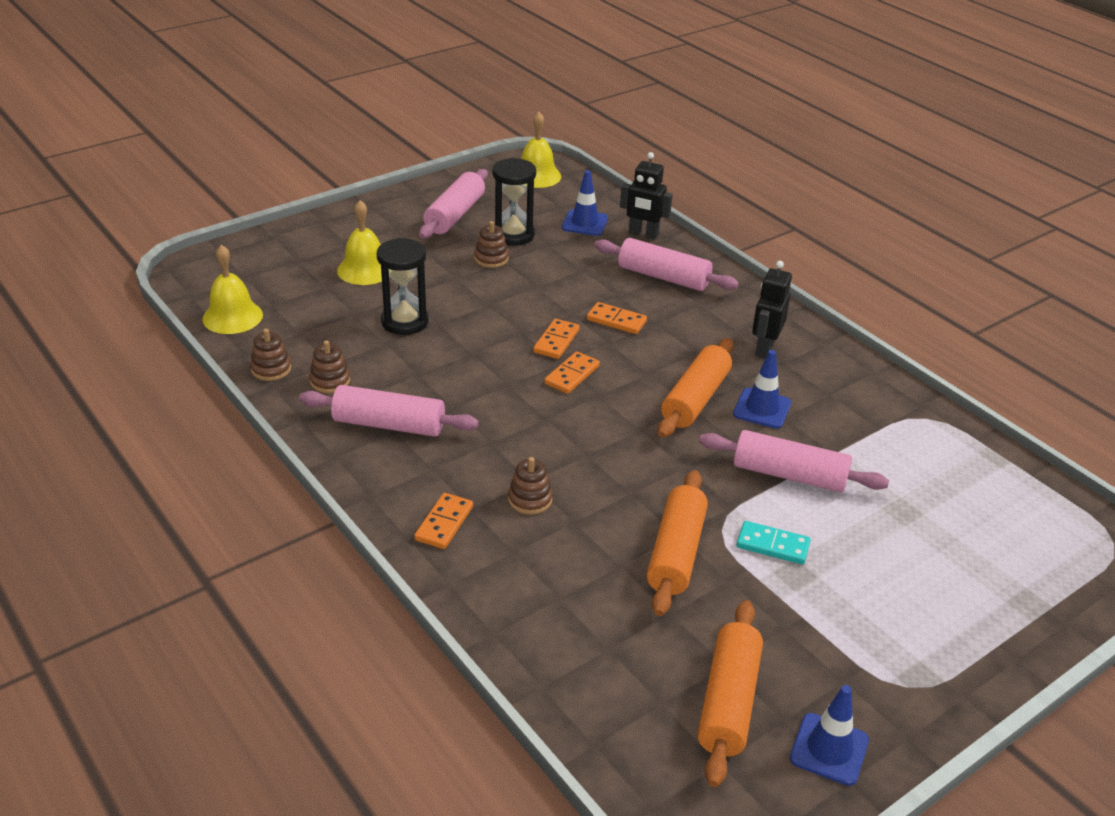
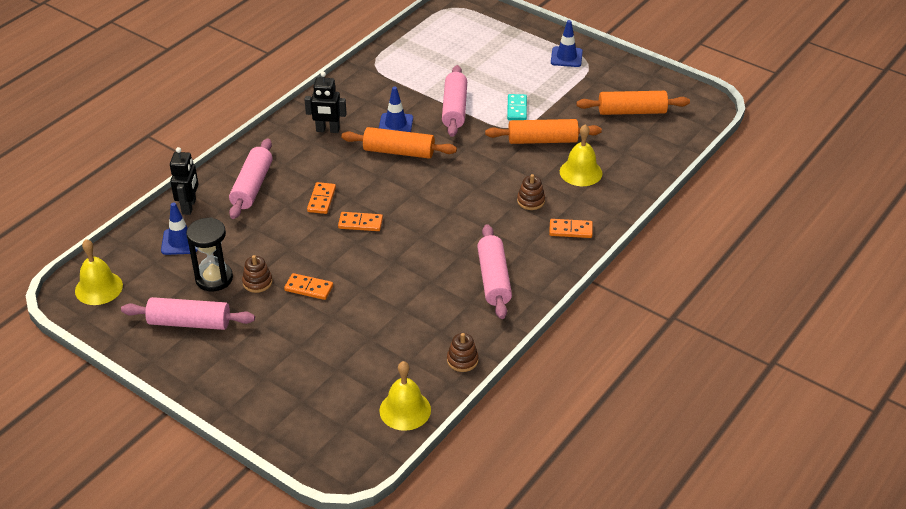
camera: 105 degrees left, 5 degrees up
(330, 381) = (461, 323): brown stacking toy -> none
(365, 269) = (302, 352): yellow bell -> yellow bell (581, 172)
(404, 322) = (369, 306): black hourglass -> none
(572, 375) = (397, 208): orange domino -> orange domino (309, 288)
(829, 749) = (639, 81): blue traffic cone -> blue traffic cone (566, 57)

